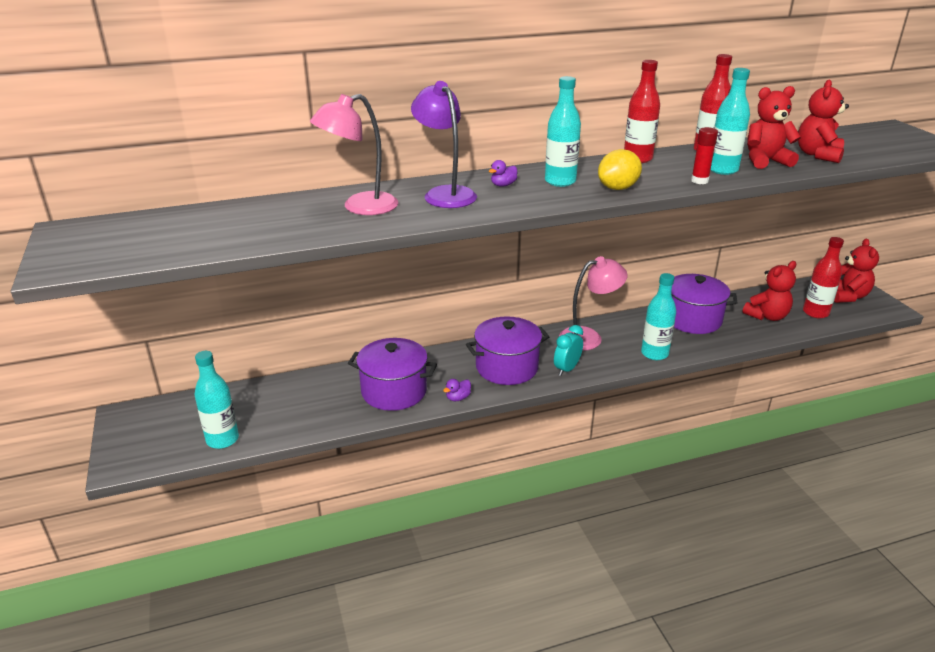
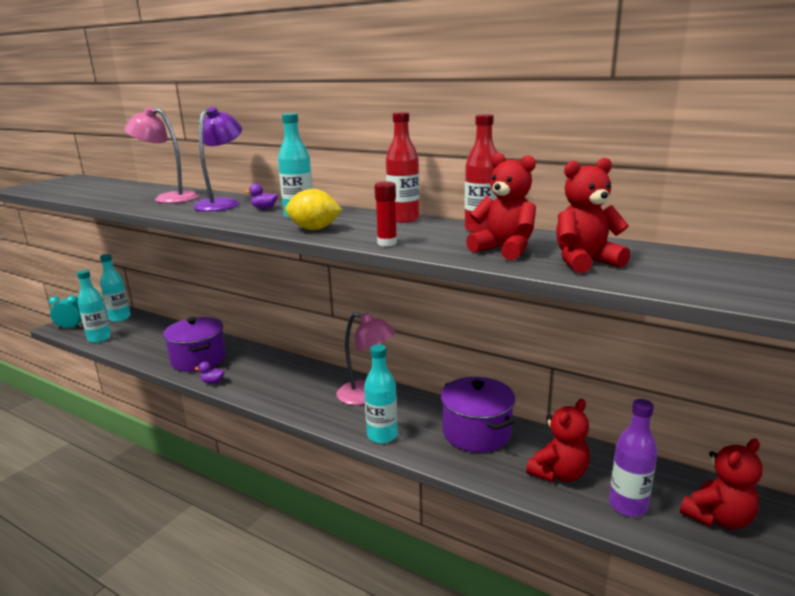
camera: 50 degrees right, 10 degrees down
(507, 367) = (275, 382): purple pot -> none
(566, 369) = (302, 406): turquoise clock -> turquoise clock (70, 328)
(722, 170) = (437, 243): turquoise bottle -> turquoise bottle (120, 318)
(767, 316) = (558, 473): red teddy bear -> red teddy bear turned 60 degrees counterclockwise
(815, 313) = (627, 505): red bottle -> purple bottle

